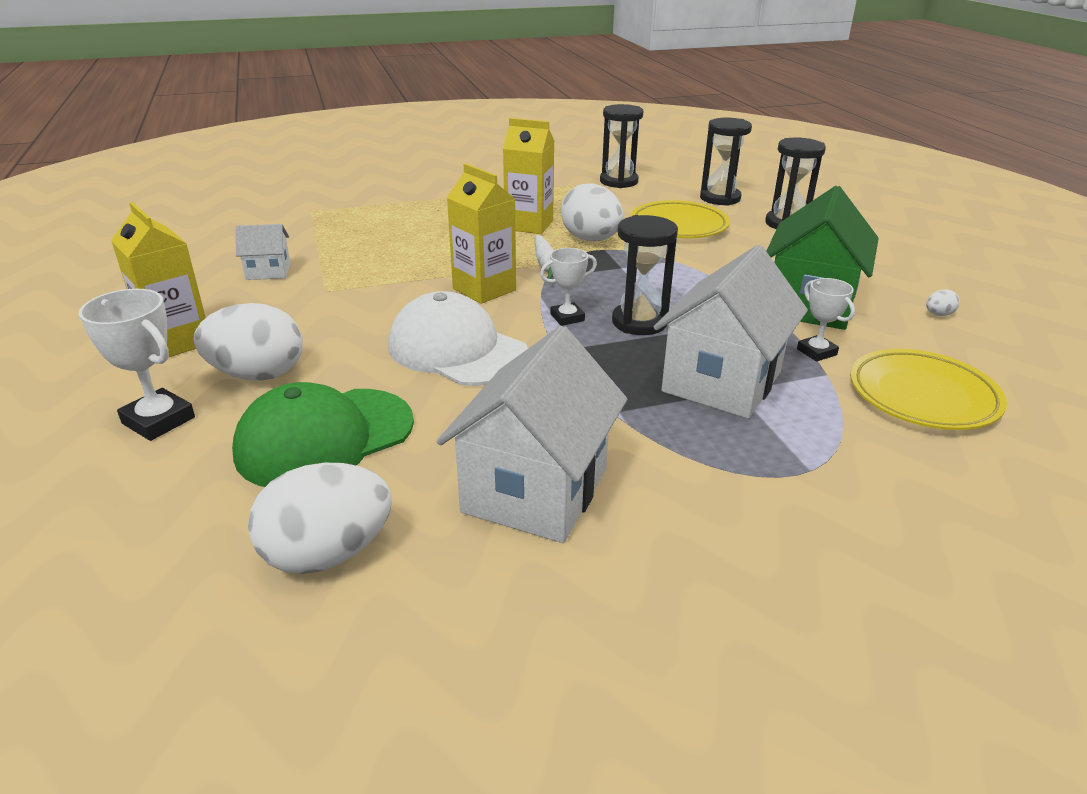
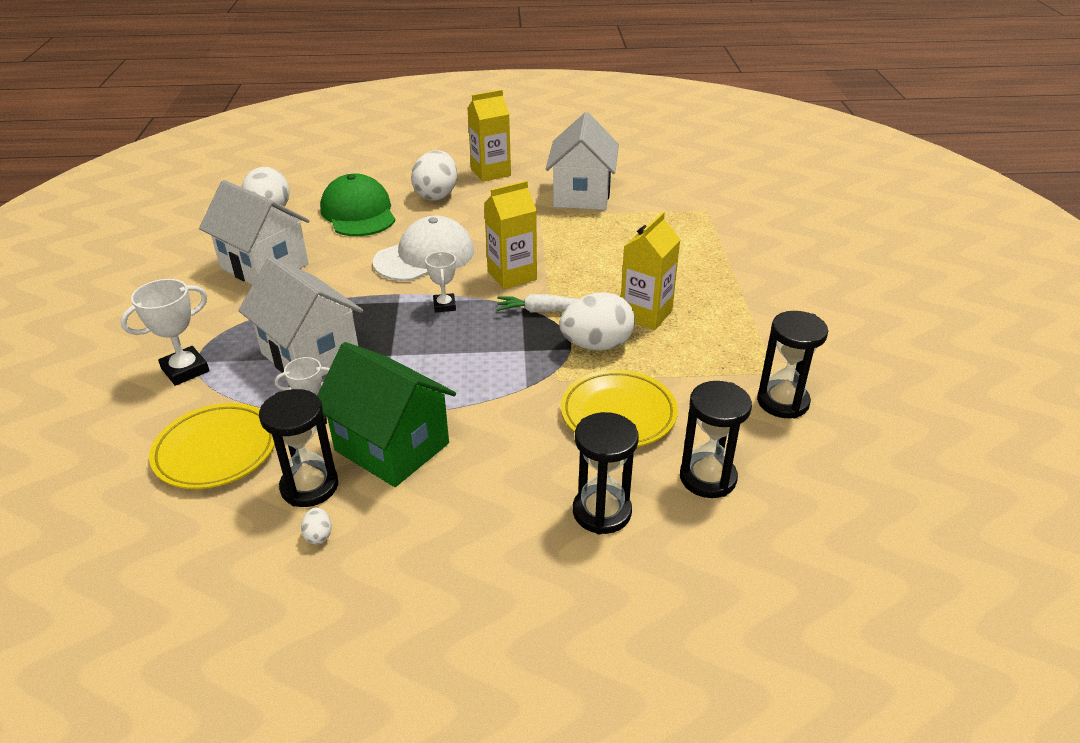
camera: 105 degrees right, 5 degrees up
(158, 420) = (407, 173): white trophy -> white trophy (185, 370)
(268, 271) = (582, 195): white house -> white house, size x2.03
(639, 322) = (417, 338): black hourglass -> black hourglass (309, 486)

